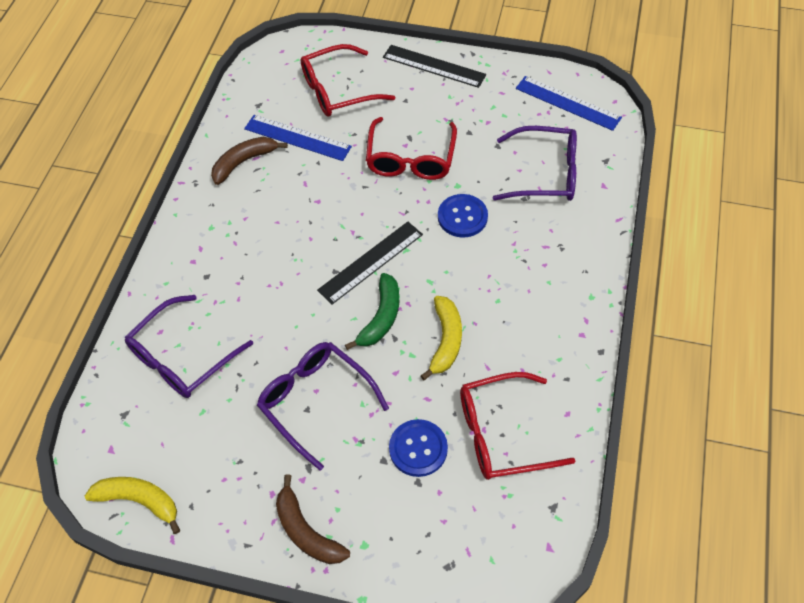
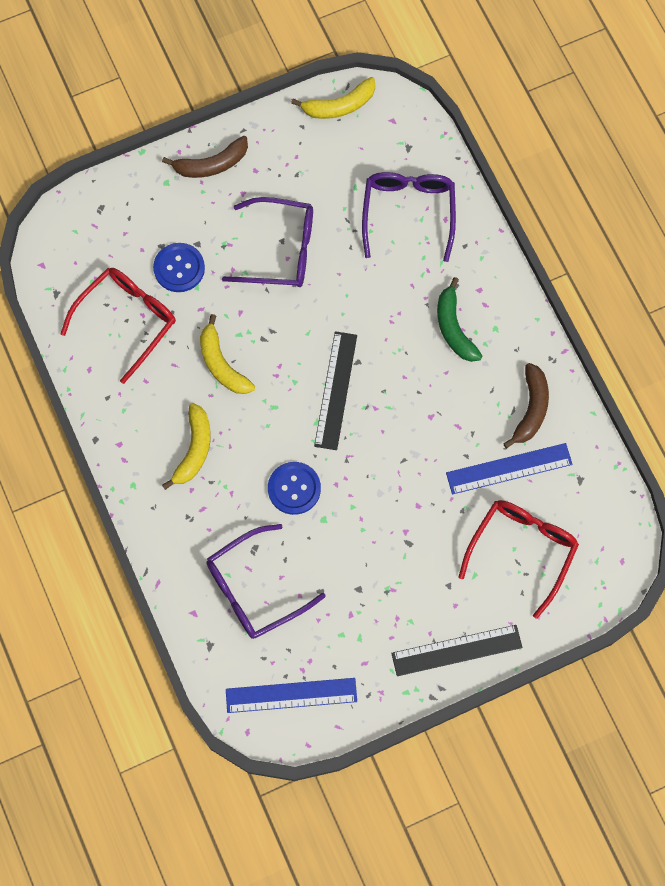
camera: 140 degrees right, 15 degrees up
(306, 531) = (211, 164): brown banana -> brown banana turned 150 degrees clockwise
(381, 317) = (287, 348): green banana -> green banana (454, 327)
(411, 158) = (388, 519): red glasses -> none
(520, 291) = (194, 449): none -> yellow banana

